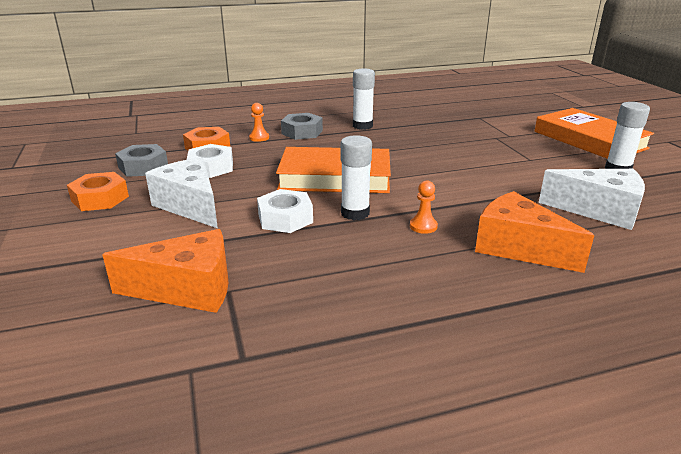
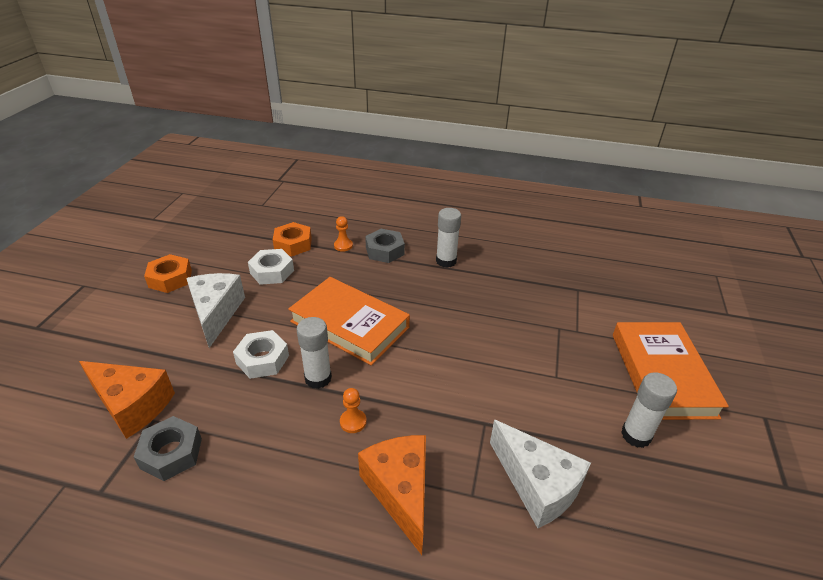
camera: 30 degrees right, 10 degrees up
(143, 167) = (228, 252): grey nut -> grey nut (171, 453)

